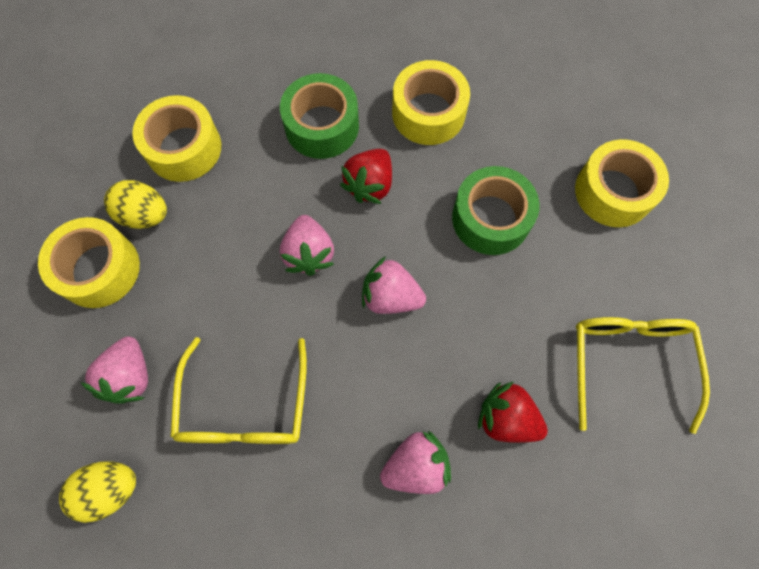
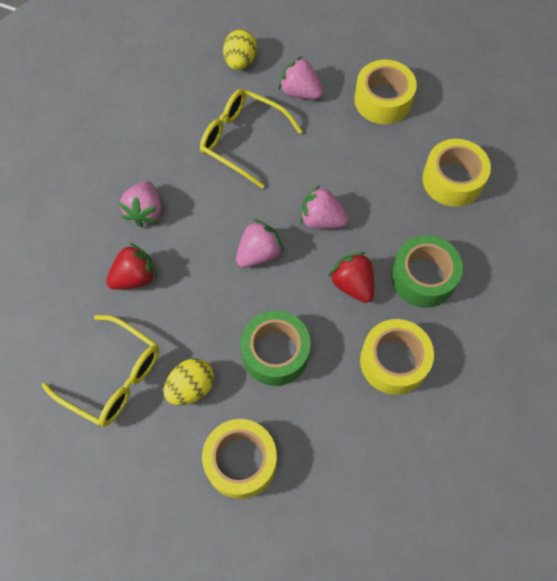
camera: 120 degrees right, 5 degrees down
(145, 215) = (409, 138): yellow egg -> yellow egg (191, 387)

